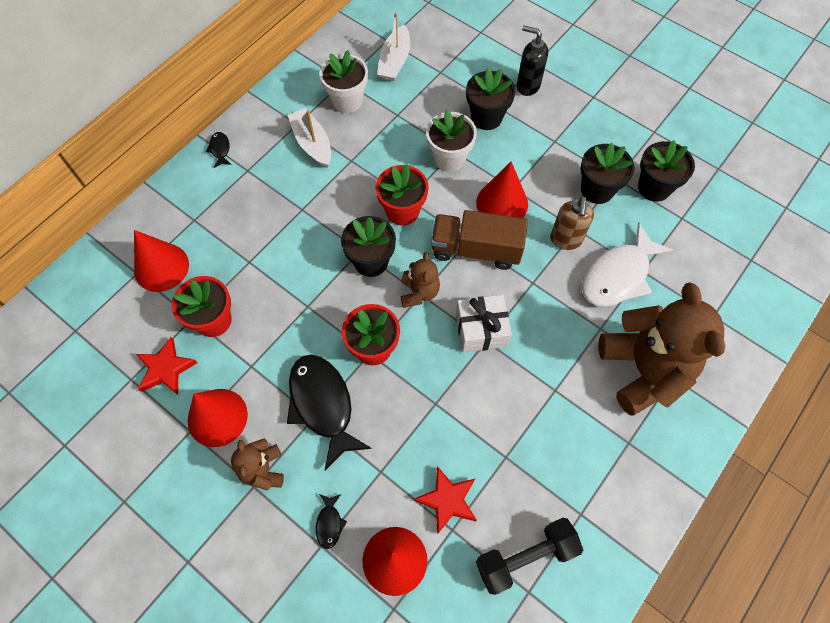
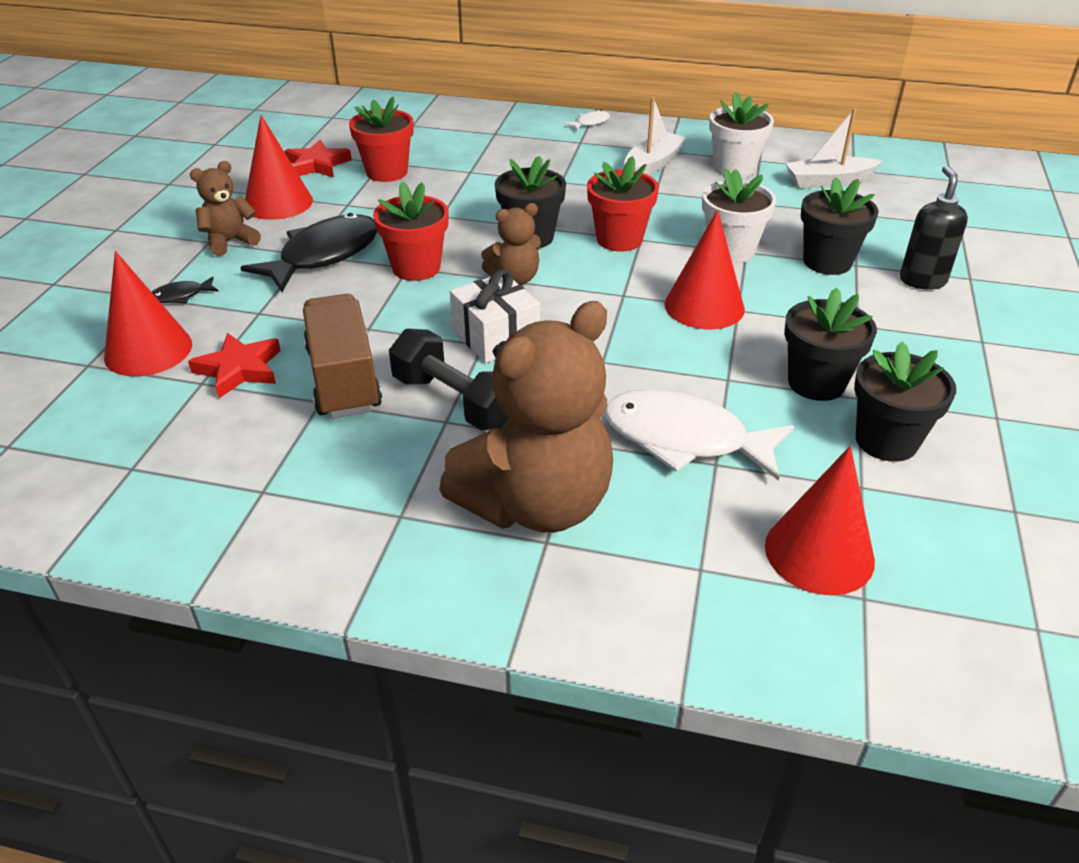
camera: 65 degrees right, 25 degrees down
(161, 267) = (427, 133): red cone -> red cone (819, 553)
(220, 149) = (590, 123): black fish -> white fish
(476, 249) = (613, 304): brown truck -> brown truck (344, 379)
(525, 557) = (180, 453): black dumbbell -> black dumbbell (455, 401)
(566, 240) = (698, 374): brown soap dispenser -> none

